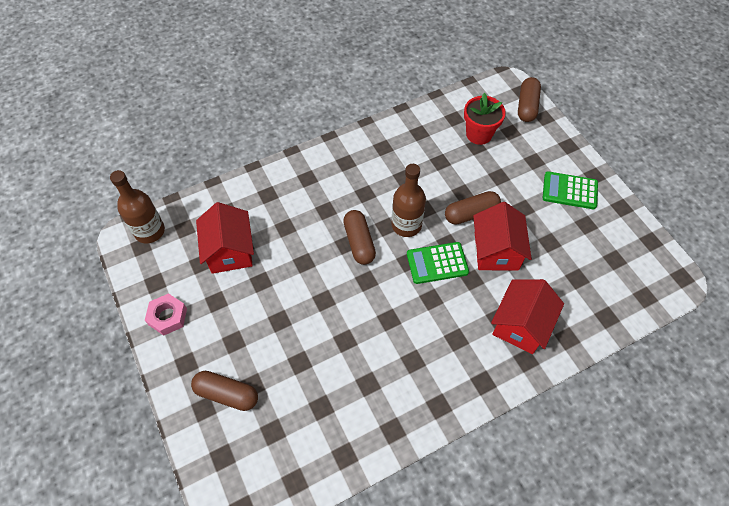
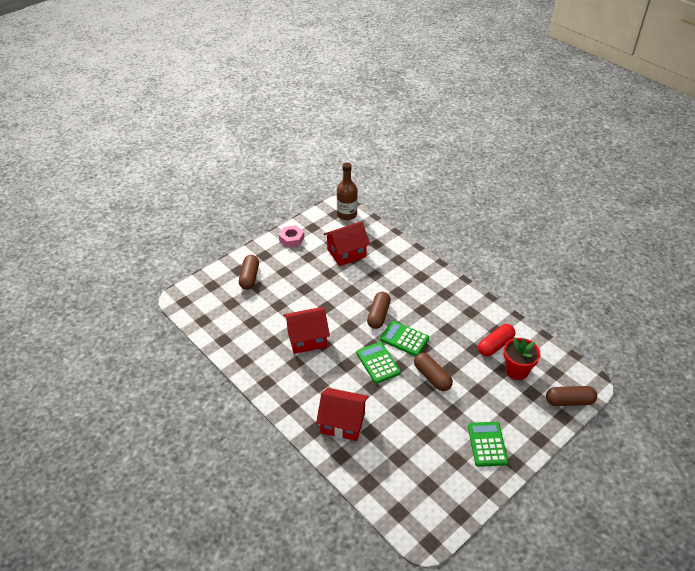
camera: 75 degrees right, 15 degrees down
(359, 242) = (378, 315): brown capsule -> brown capsule turned 45 degrees counterclockwise
(406, 225) = (404, 339): brown bottle -> green calculator
(439, 141) = (495, 345): none -> red capsule
(496, 251) = (403, 398): red house -> red house (307, 339)

